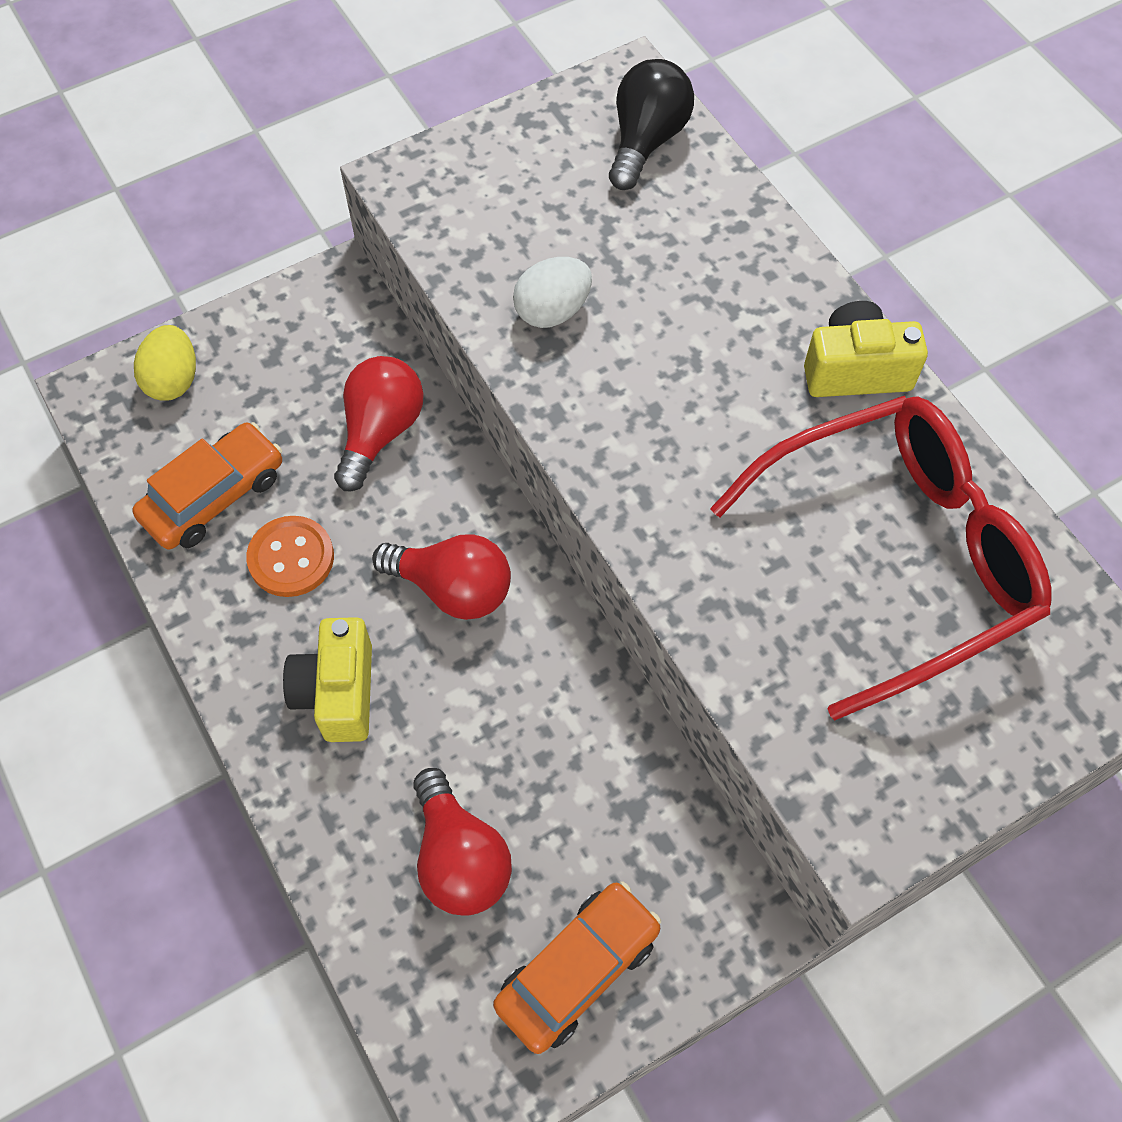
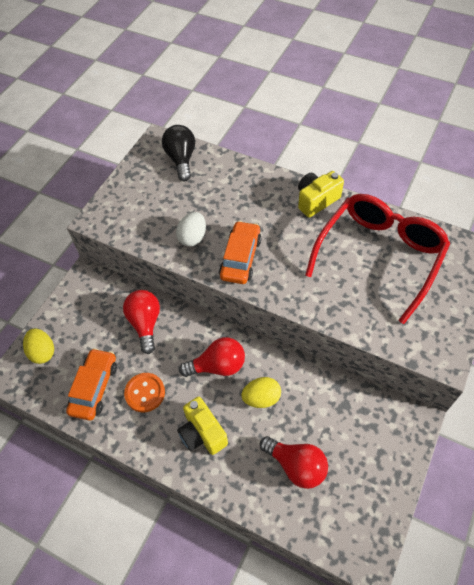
camera: 30 degrees left, 5 degrees down
(488, 696) = (261, 398): none -> yellow egg
(578, 970) = (370, 478): orange car -> orange car (240, 258)

